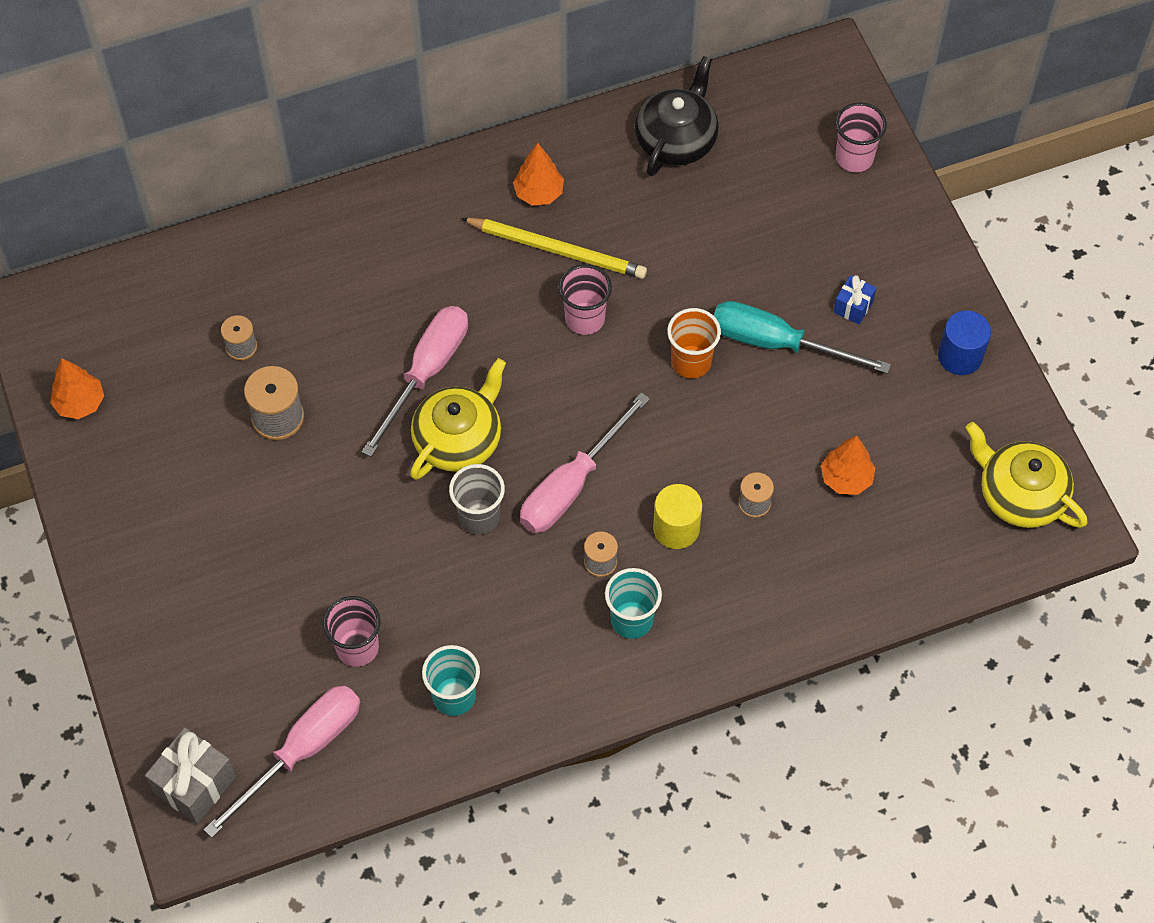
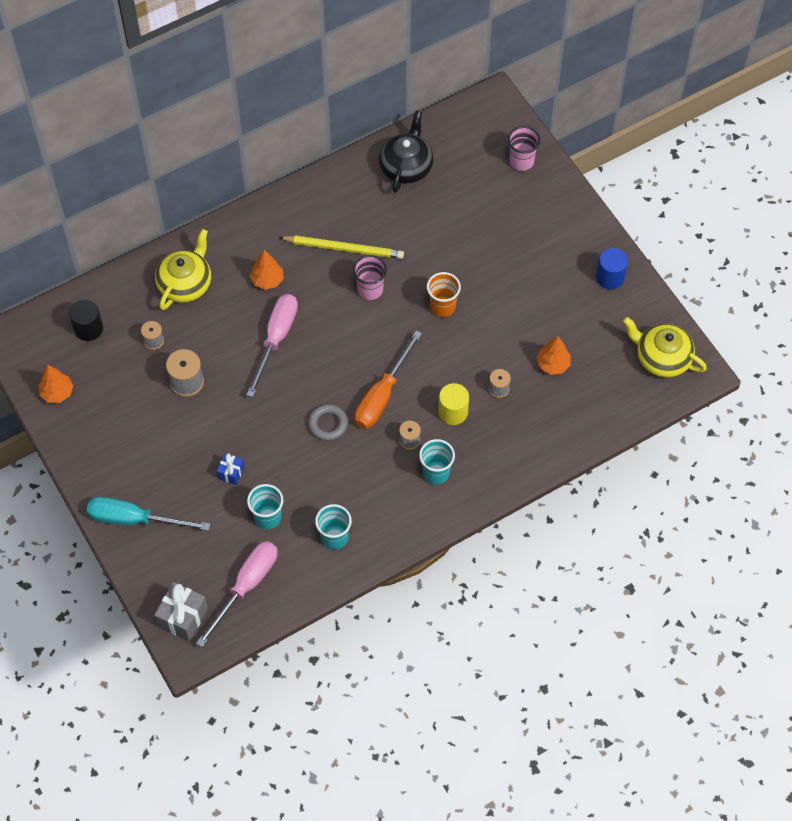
camera: 10 degrees left, 0 degrees up
(148, 313) = (88, 328): none -> black cylinder
(357, 647) = (267, 517): pink cup -> turquoise cup
(459, 439) = (305, 378): yellow teapot -> yellow teapot (185, 283)
(479, 517) = (328, 424): grey cup -> grey ring
(539, 193) = (325, 214): orange tree -> orange tree (267, 280)
(571, 485) = (382, 395): pink screwdriver -> orange screwdriver
(777, 343) = (494, 286): turquoise screwdriver -> turquoise screwdriver (134, 519)
(853, 307) = (538, 256): blue gift -> blue gift (231, 473)

